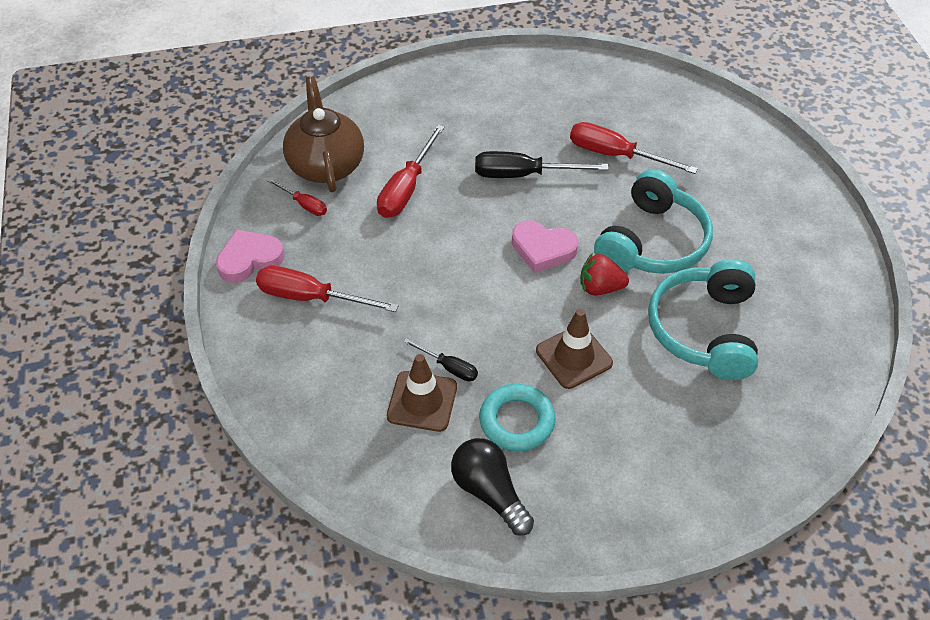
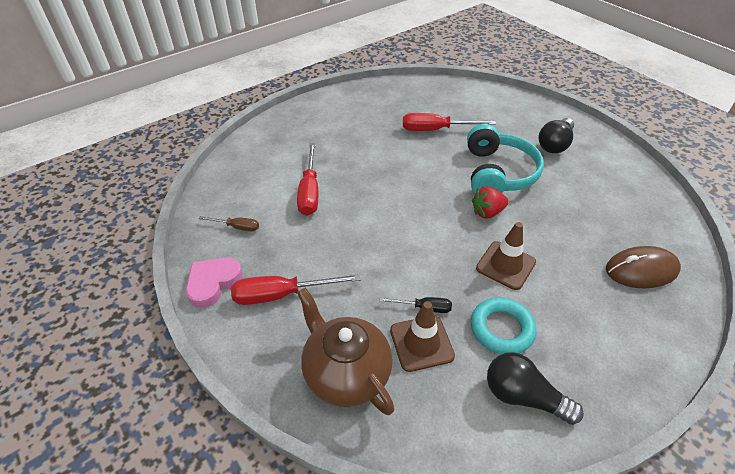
camera: 25 degrees left, 5 degrees down
(304, 205) = (237, 227): red screwdriver -> brown screwdriver
(326, 165) = (238, 194): brown teapot -> brown teapot (346, 373)
(523, 175) = (385, 158): black screwdriver -> none
(543, 249) = (432, 200): pink heart -> none
(704, 330) = (572, 216): turquoise headphones -> none
(735, 424) = (641, 270): none -> brown mouse
(763, 228) = (554, 144): none -> black light bulb

